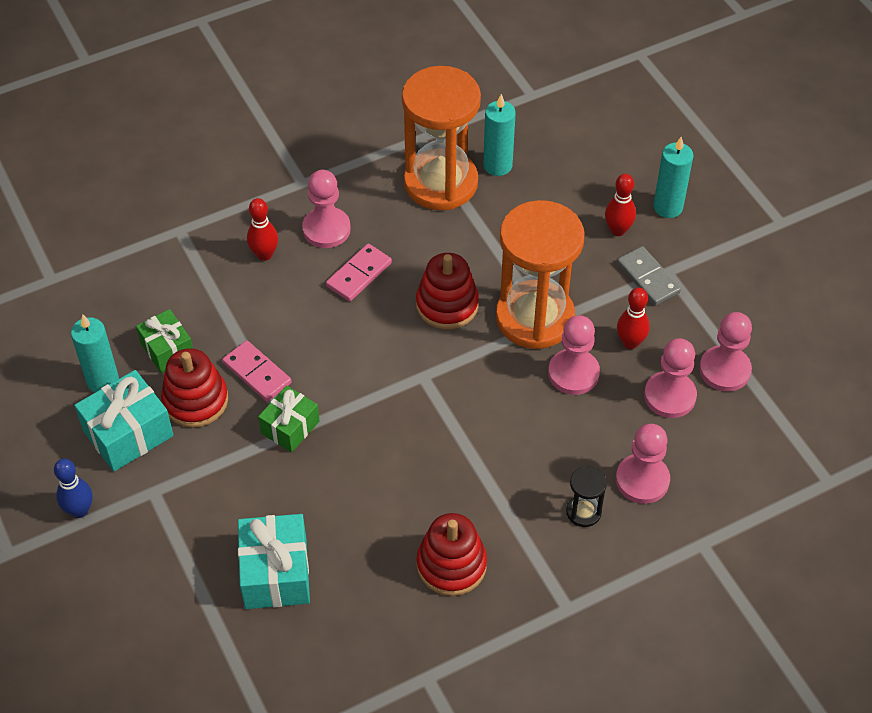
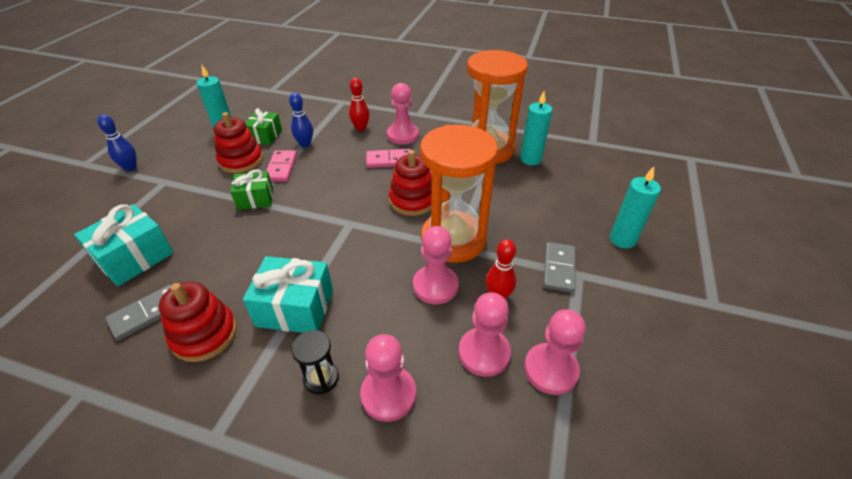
camera: 45 degrees right, 10 degrees down
(128, 433) = (197, 154): turquoise gift -> turquoise gift (295, 308)
(234, 324) = (305, 144): none -> blue bowling pin
(376, 596) = (147, 313): none -> grey domino
(618, 230) = (569, 230): red bowling pin -> none

